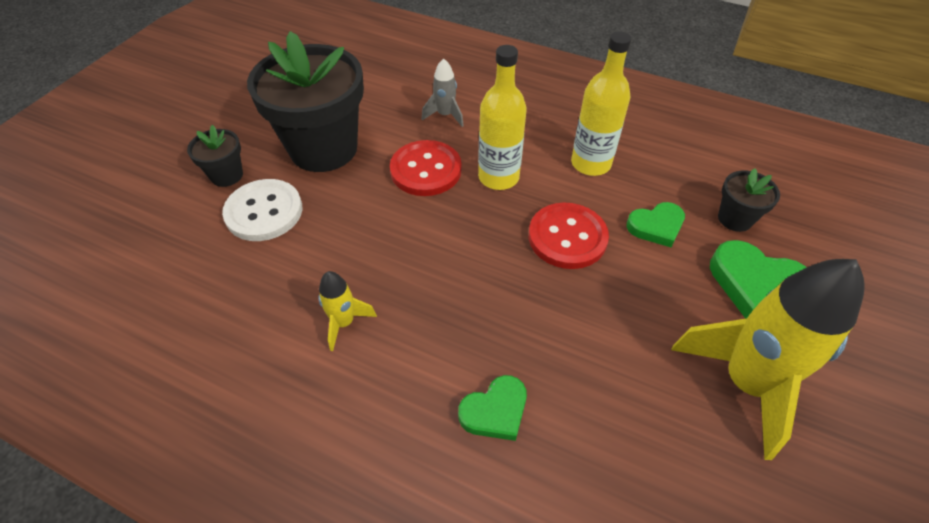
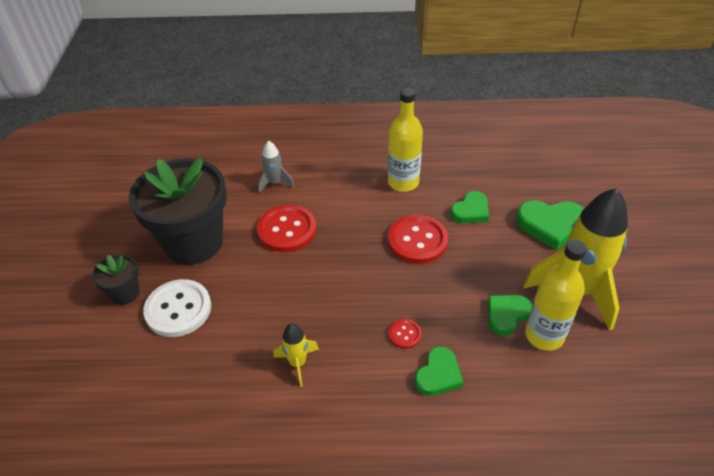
camera: 25 degrees left, 5 degrees down
(484, 343) = (404, 334): none -> red button
(498, 177) = (344, 216): yellow bottle -> yellow bottle (544, 335)
(628, 374) = (506, 315): none -> green heart
(735, 218) = (516, 187): black flower pot -> none

